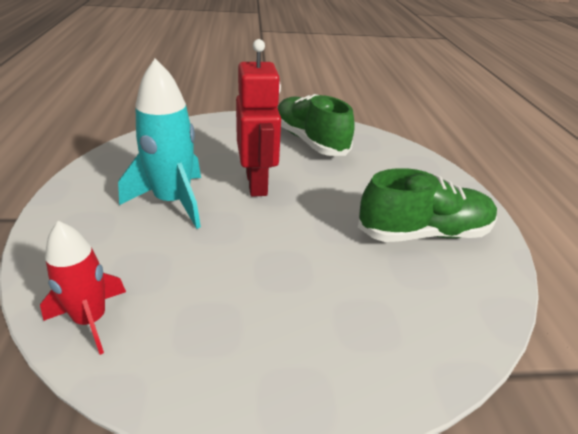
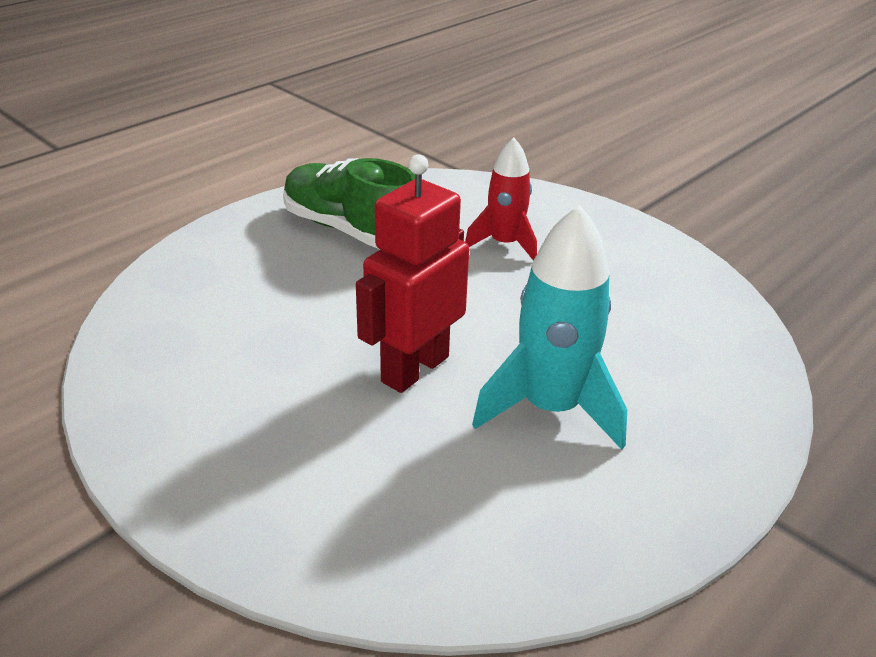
camera: 130 degrees left, 0 degrees up
(91, 320) = (728, 334): red rocket -> red rocket (504, 244)
(310, 141) = (219, 389): green shoe -> none

